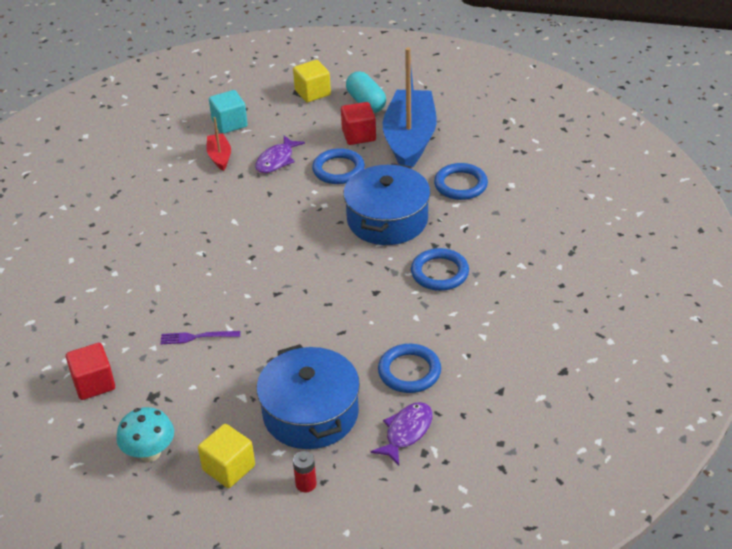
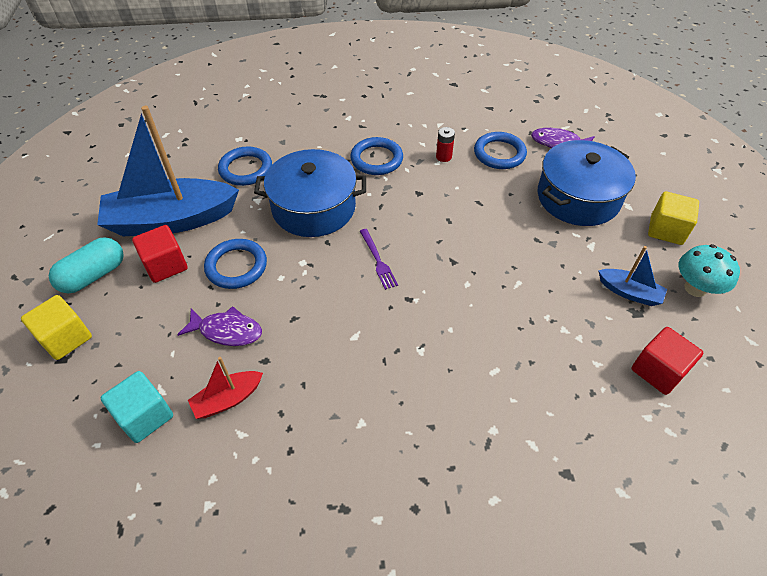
camera: 110 degrees left, 10 degrees up
(175, 400) = (629, 292): none -> blue boat
(197, 337) = (545, 305): purple fork -> purple fork (378, 260)
(306, 484) = (643, 182): red battery -> red battery (443, 157)

